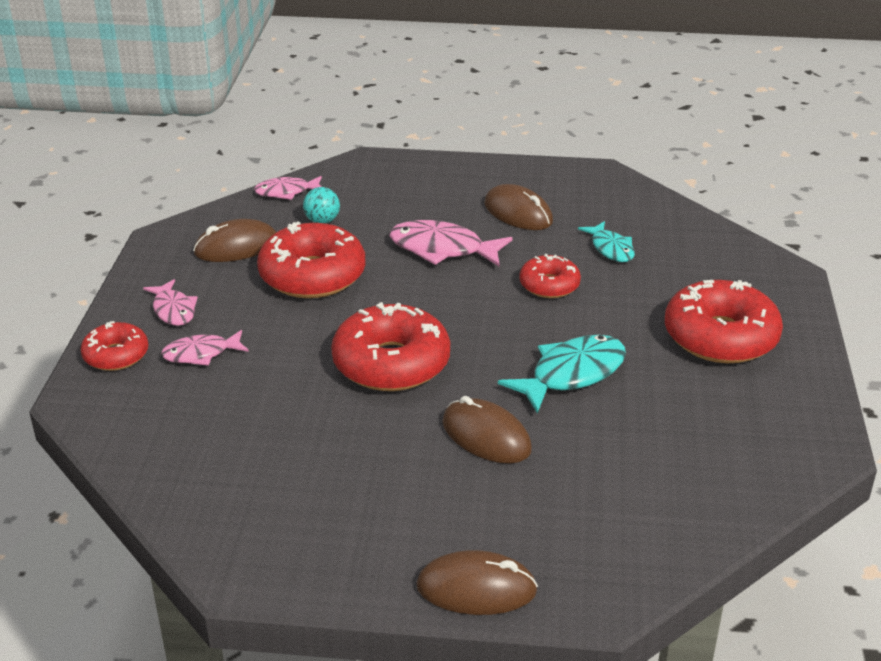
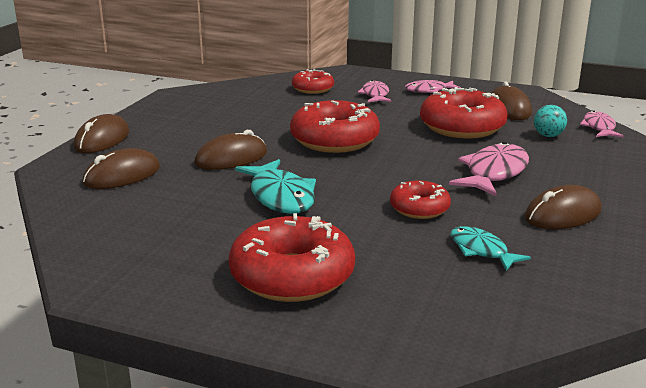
camera: 105 degrees right, 10 degrees down
(116, 355) = (384, 78): red donut -> red donut (313, 89)
(585, 518) = (122, 175): none -> brown mouse
(611, 249) = (481, 250): turquoise fish -> turquoise fish turned 60 degrees clockwise

